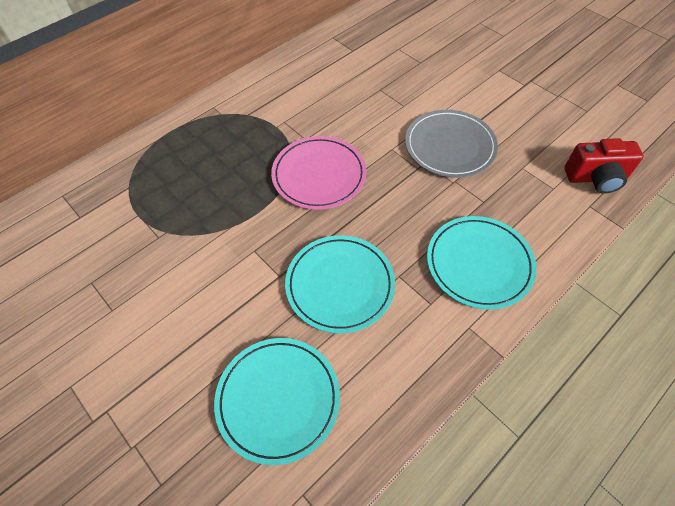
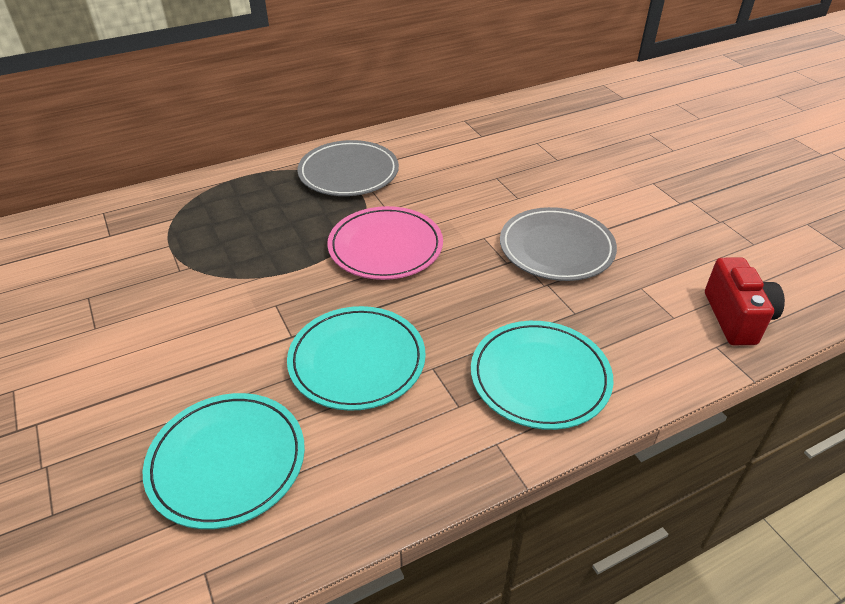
camera: 15 degrees right, 15 degrees down
(259, 109) = (348, 172): none -> grey plate
(595, 178) = (736, 318): red camera -> red camera turned 105 degrees counterclockwise

